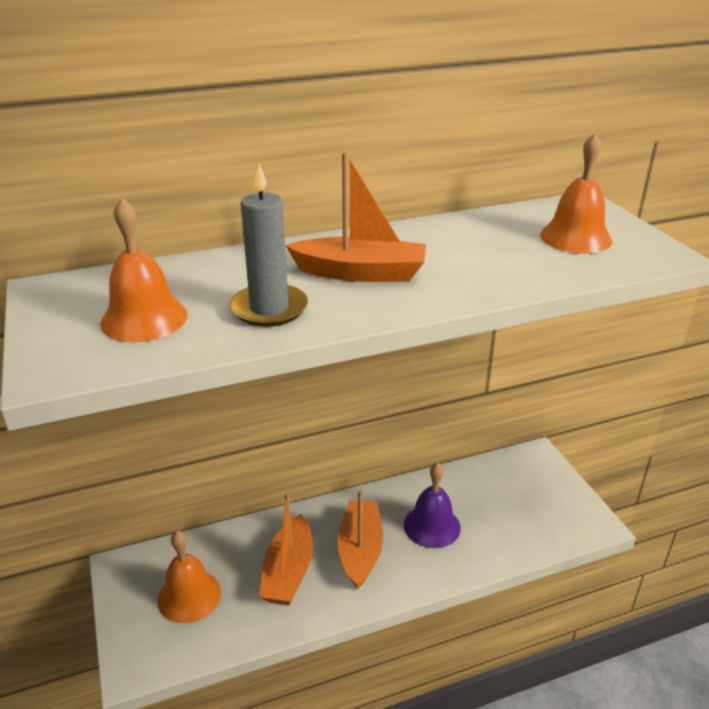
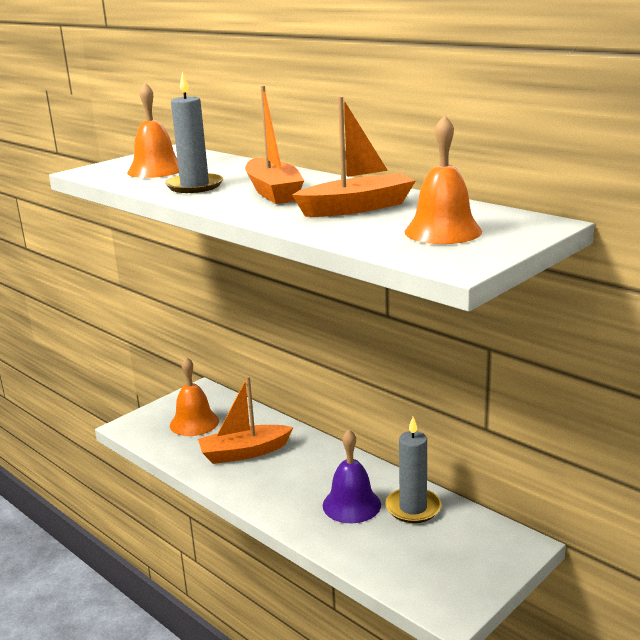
camera: 65 degrees right, 10 degrees down
(360, 550) = (291, 477): orange boat -> orange boat (357, 208)
(460, 491) = (413, 508): none -> grey candle

